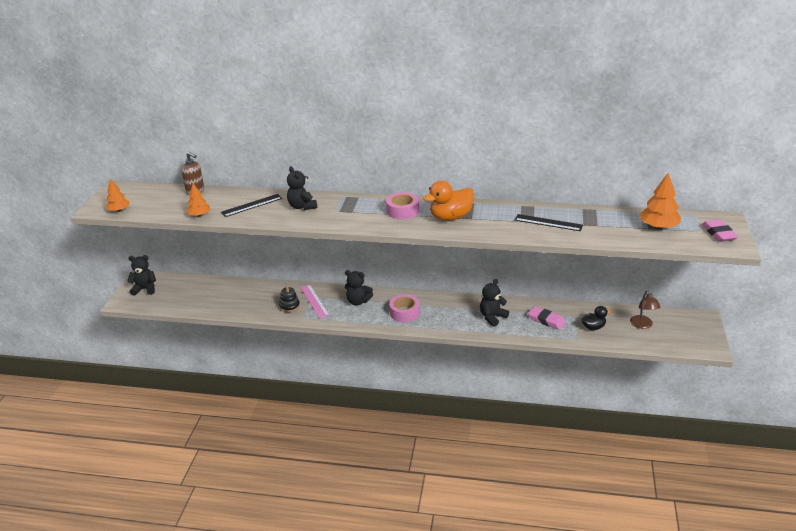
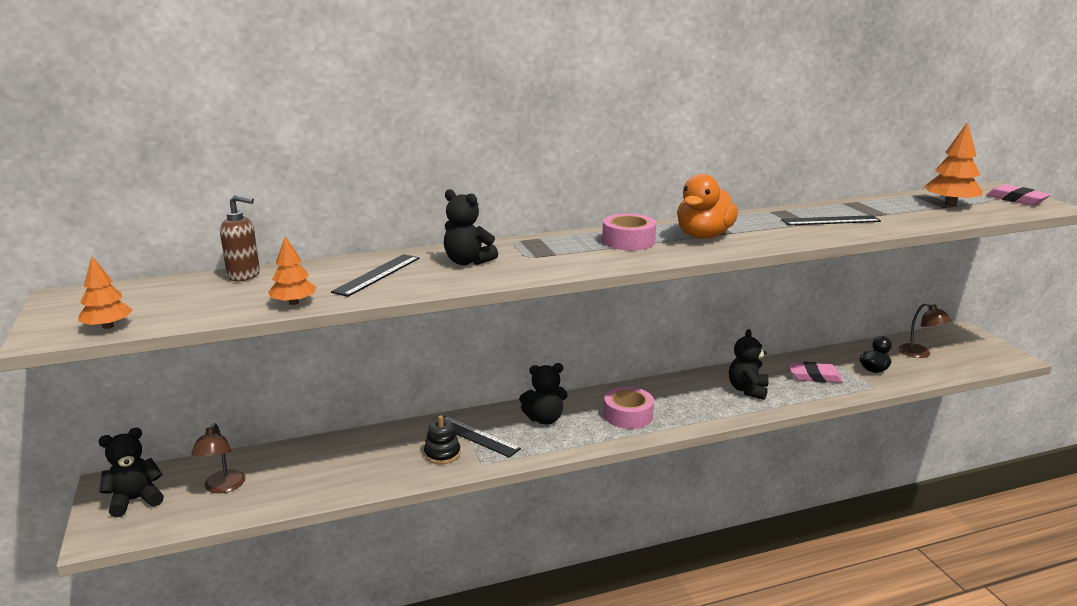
camera: 30 degrees left, 10 degrees down
(182, 293) = (222, 487): none -> brown lamp
(314, 301) = (475, 436): pink ruler -> black ruler

